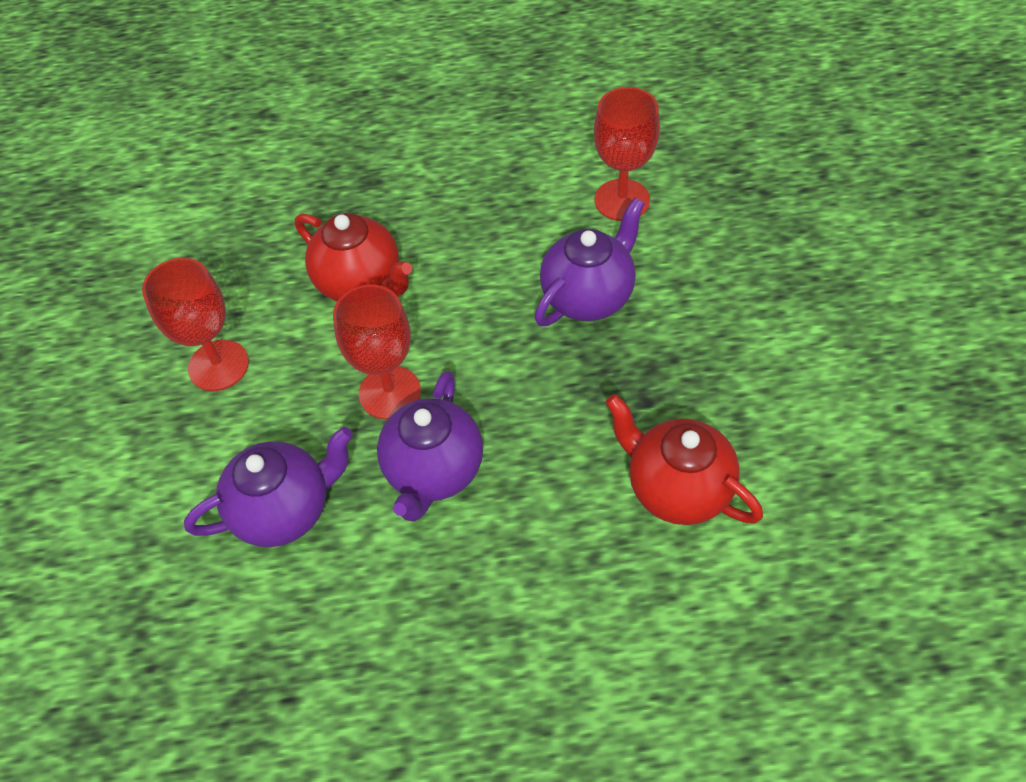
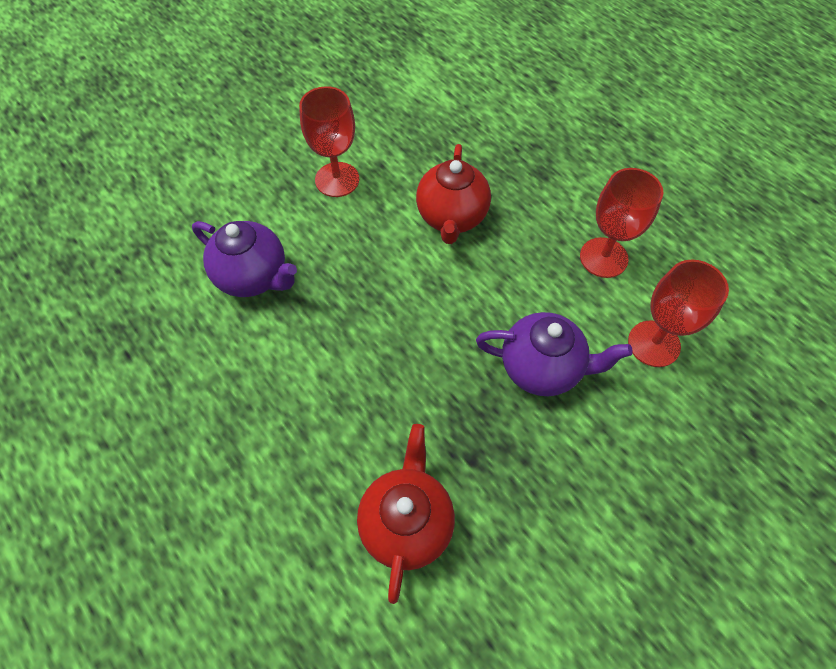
camera: 55 degrees right, 5 degrees up
(390, 392) = (375, 285): red goblet -> red goblet (603, 257)
(434, 471) = (328, 346): purple teapot -> none

